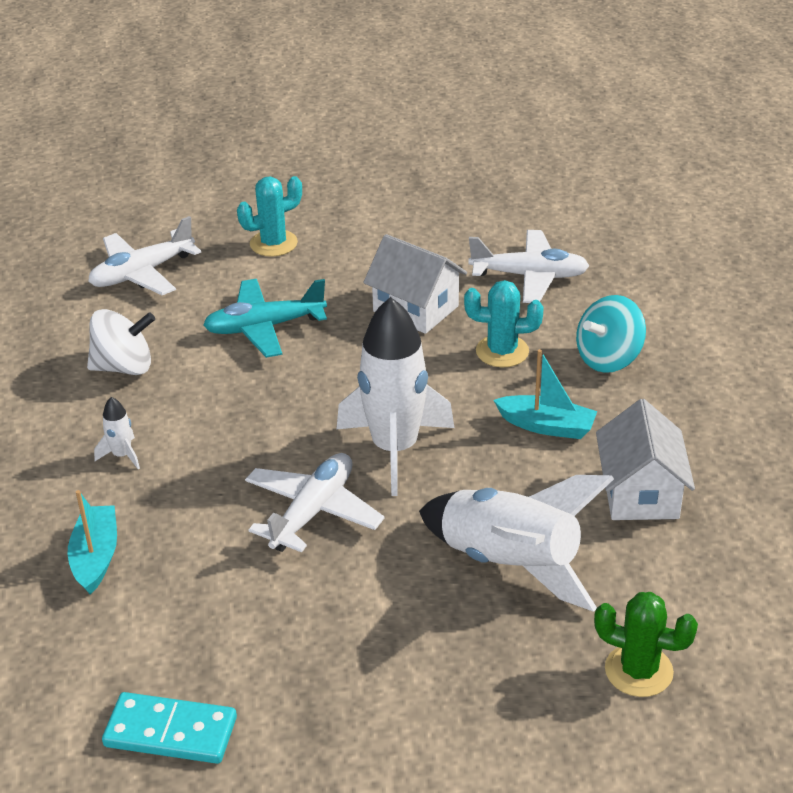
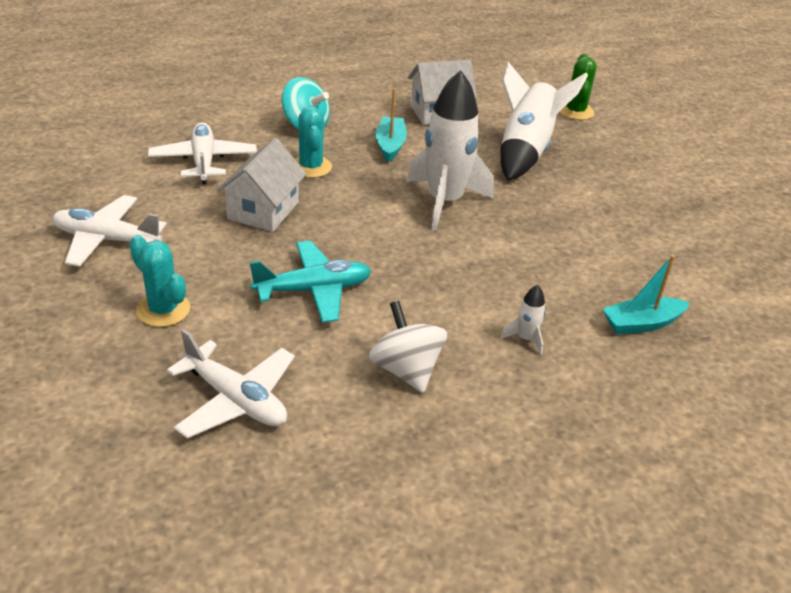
camera: 110 degrees left, 0 degrees up
(170, 732) = (747, 254): turquoise domino -> none
(264, 327) = (313, 290): turquoise plane -> turquoise plane turned 75 degrees counterclockwise
(313, 512) = (528, 228): white plane -> white plane (107, 240)

